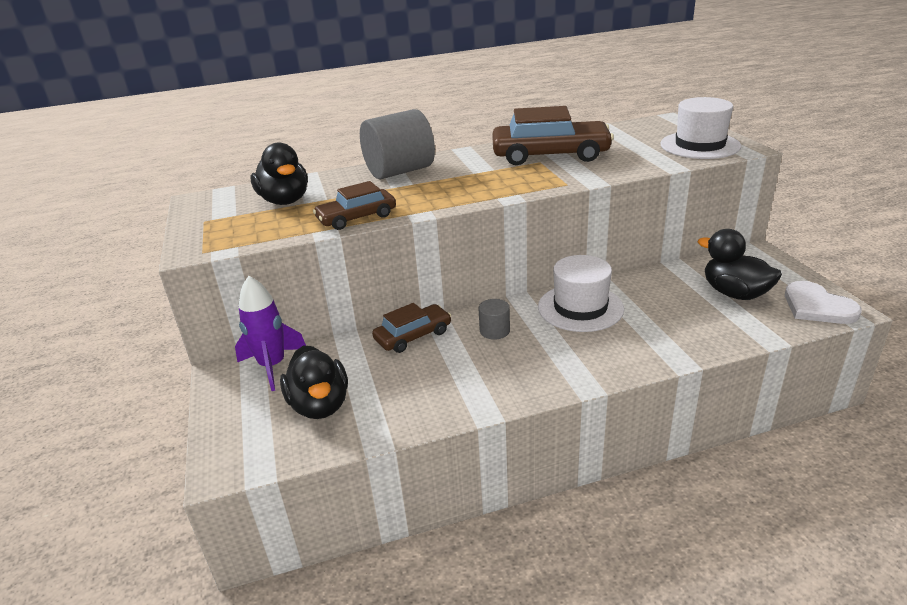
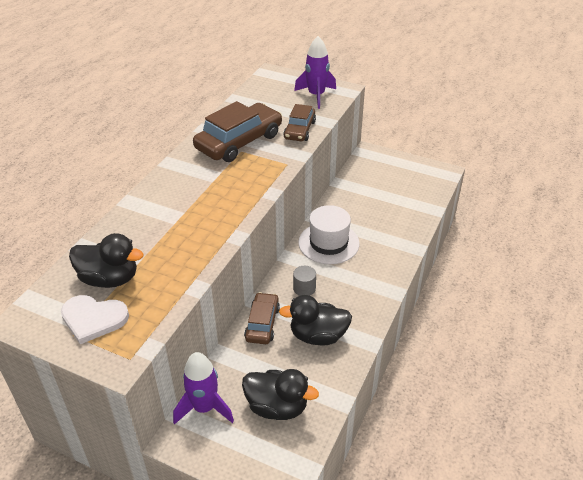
camera: 50 degrees left, 10 degrees up
(356, 217) = (195, 262): brown car -> brown car (299, 130)
(399, 171) = (154, 205): grey cylinder -> none
(700, 145) = (316, 95): white hat -> purple rocket
(734, 293) = (389, 188): black duck -> black duck (318, 336)
(817, 306) = (431, 176): white heart -> white heart (93, 319)

